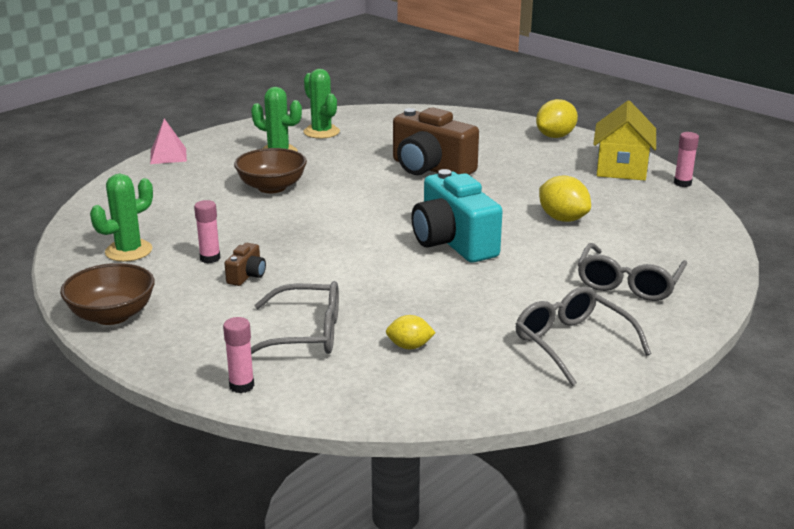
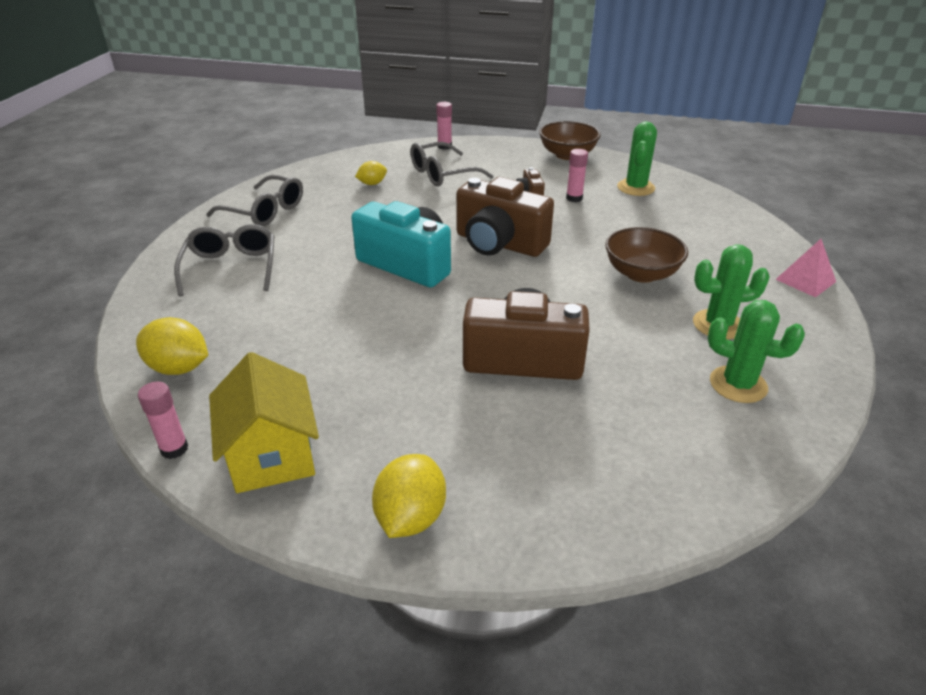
camera: 150 degrees right, 10 degrees up
(350, 237) = (499, 244): none -> brown camera
(562, 219) = (318, 325): yellow lemon -> yellow lemon (179, 368)

